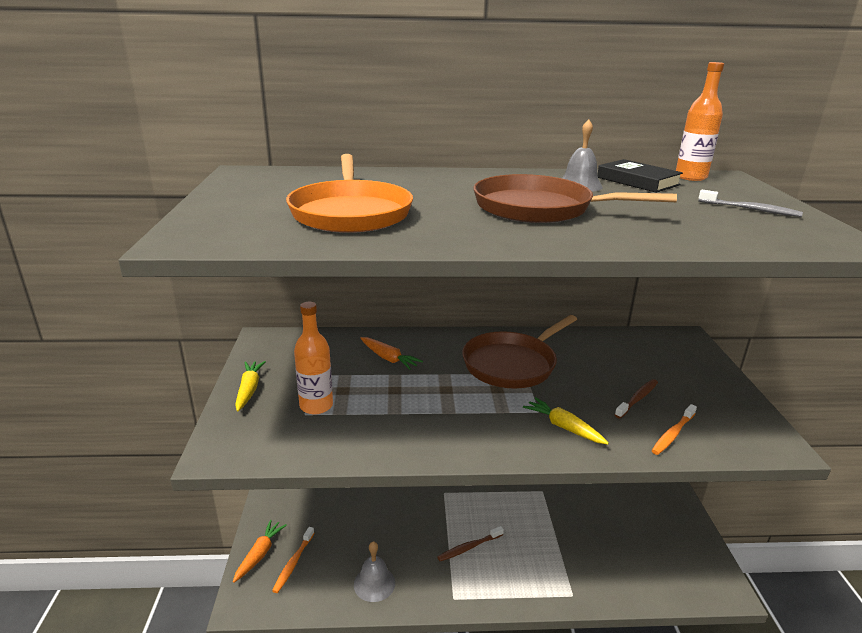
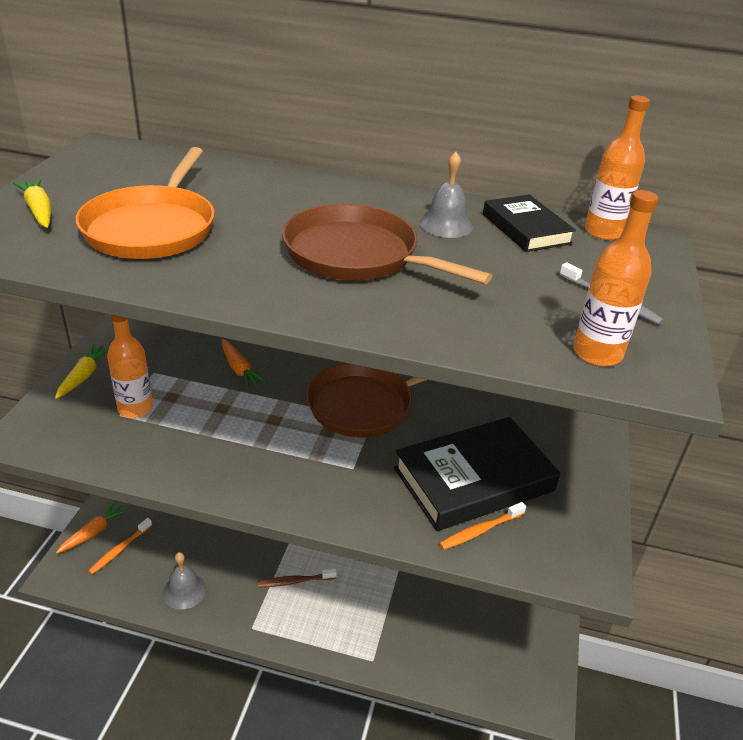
camera: 15 degrees right, 10 degrees up
(563, 427) = (366, 493): yellow carrot -> yellow carrot (39, 211)
(637, 399) = (473, 479): brown toothbrush -> black book
(786, 237) = (597, 353): none -> orange bottle

